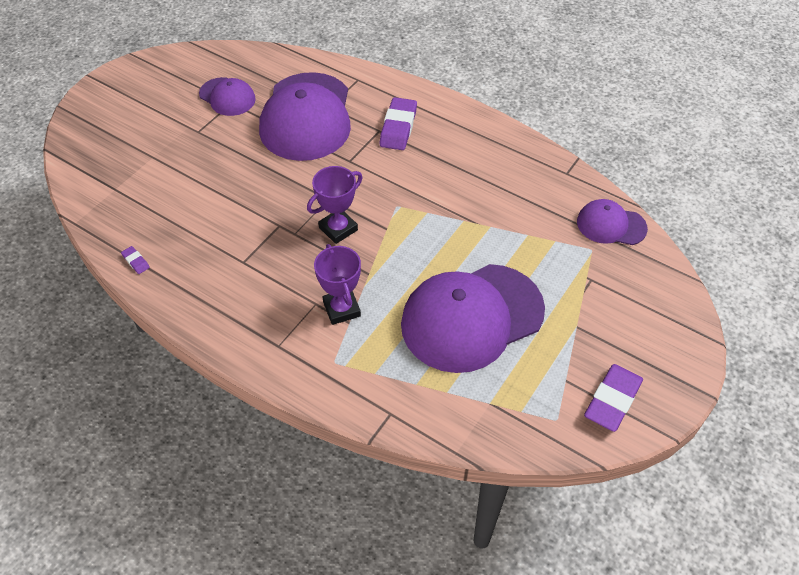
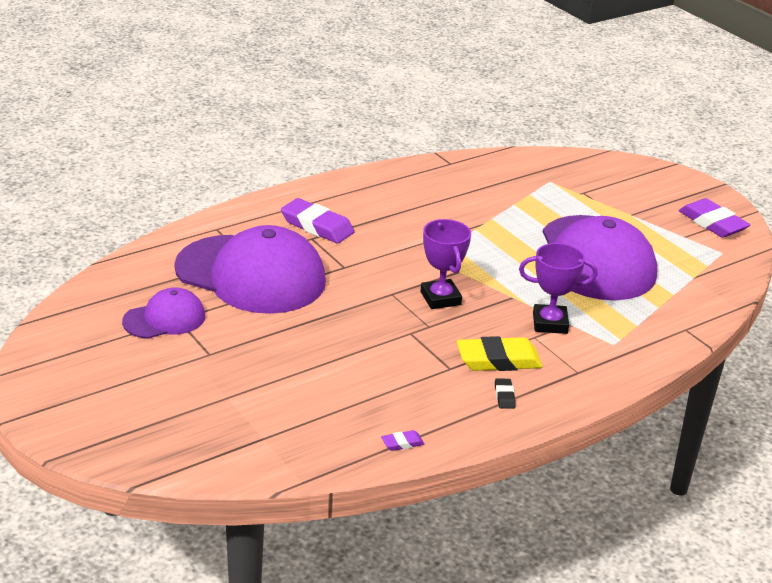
camera: 70 degrees left, 20 degrees down
(220, 305) = (504, 396): none -> black eraser
(268, 288) = (498, 360): none -> yellow eraser
(611, 225) = (527, 164): purple cap -> none

